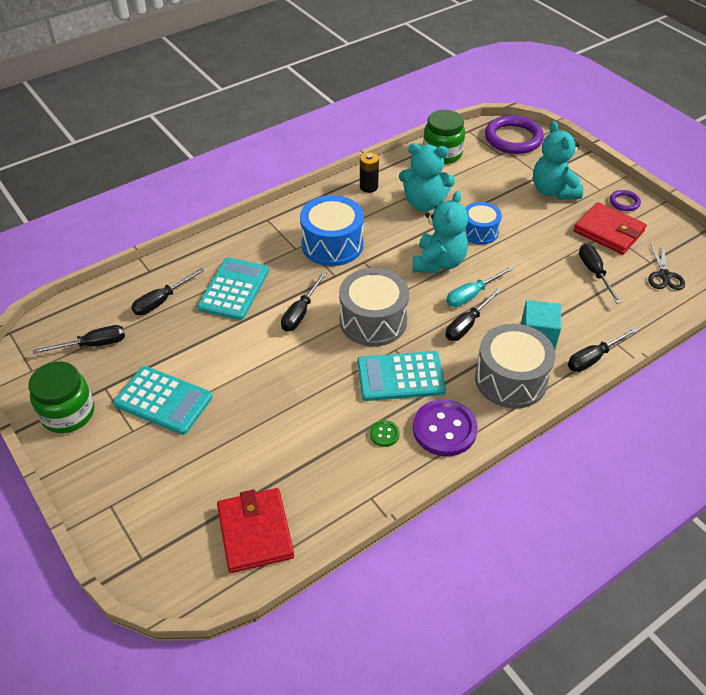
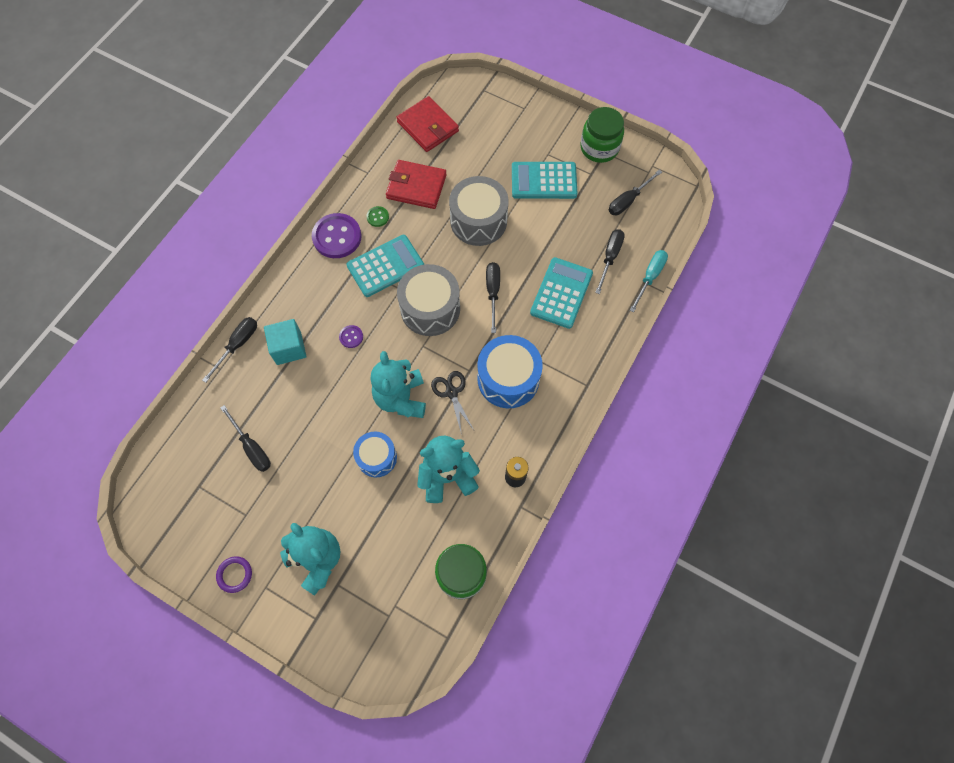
camera: 155 degrees right, 20 degrees up
(234, 289) = (561, 293): turquoise calculator -> turquoise calculator turned 150 degrees counterclockwise
(467, 324) = (351, 337): black screwdriver -> purple button
(471, 295) = (358, 371): turquoise screwdriver -> turquoise screwdriver (650, 277)
(510, 379) = (300, 297): grey drum -> grey drum (478, 221)
(513, 138) = (388, 646): purple ring -> none
(608, 231) = (246, 516): red wallet -> red wallet (416, 186)
(664, 275) = (183, 472): black scissors -> black scissors (451, 392)

